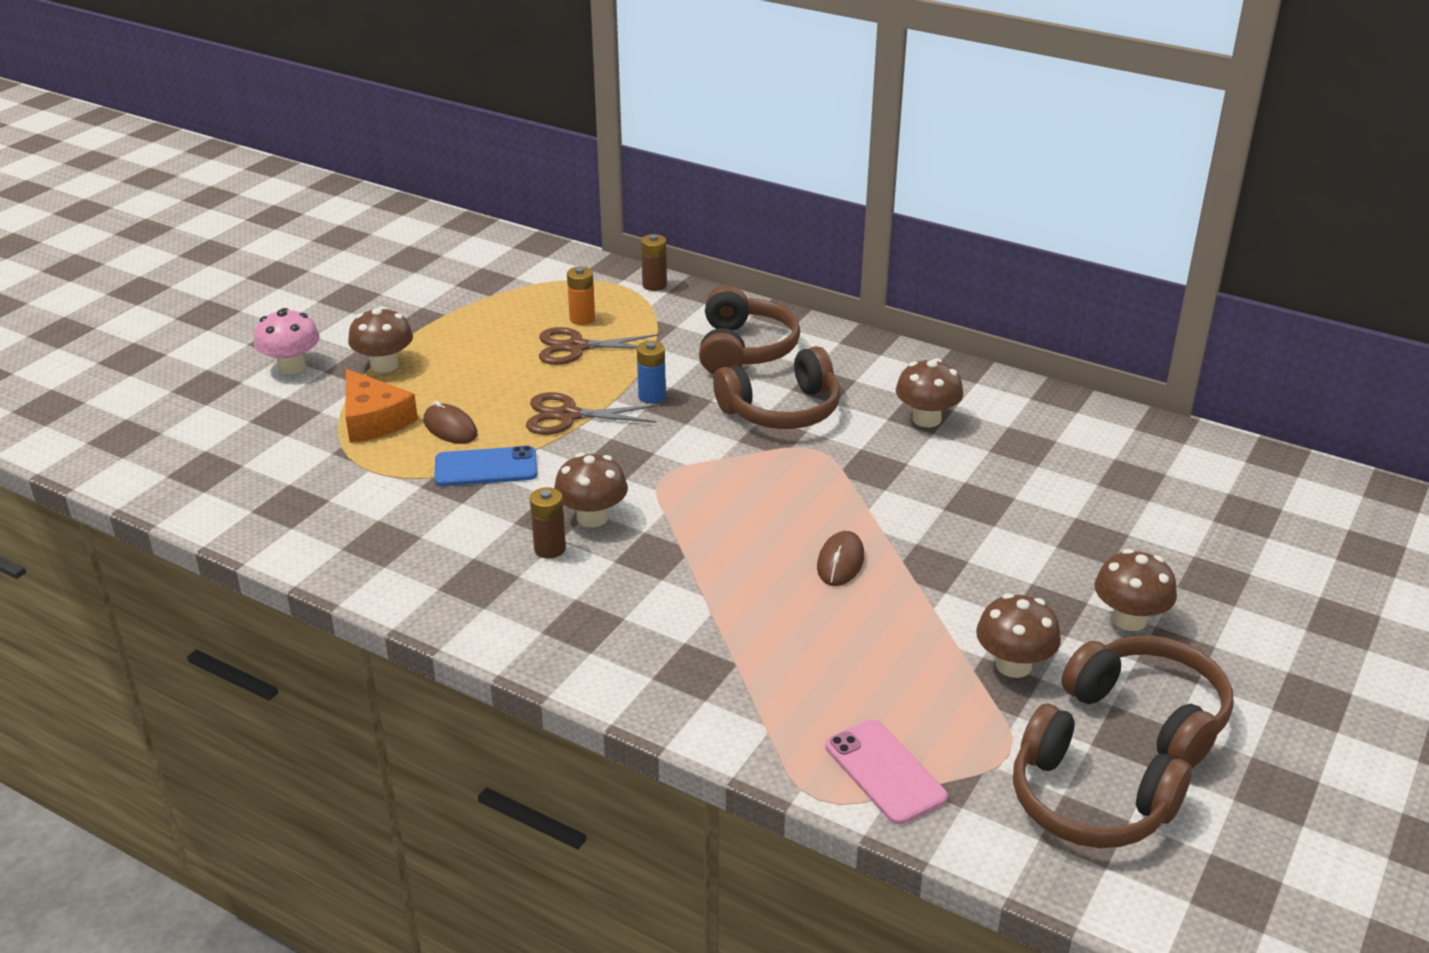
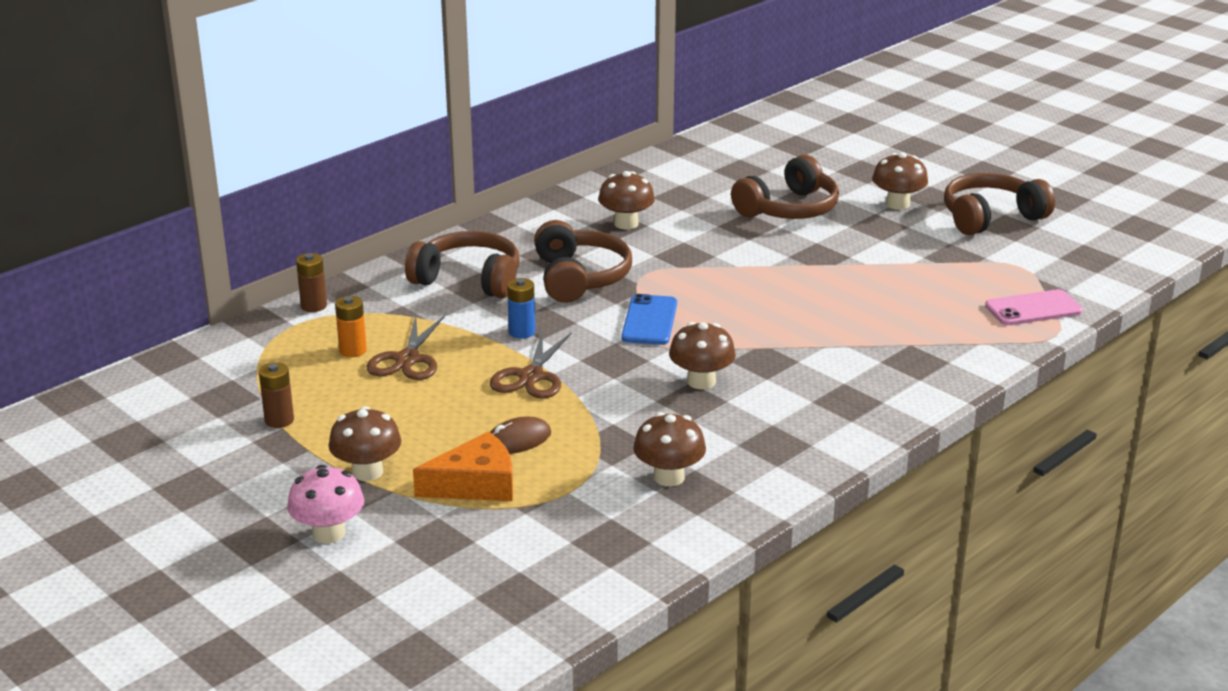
camera: 75 degrees left, 5 degrees down
(486, 468) = (598, 426): blue phone -> blue phone (649, 321)
(550, 549) = (739, 406): brown battery -> brown battery (279, 420)
(840, 562) = (802, 287): brown mouse -> none
(1013, 665) = (935, 248): brown mushroom -> brown mushroom (669, 477)
(1088, 803) = (1068, 252): brown headphones -> brown headphones (789, 209)

